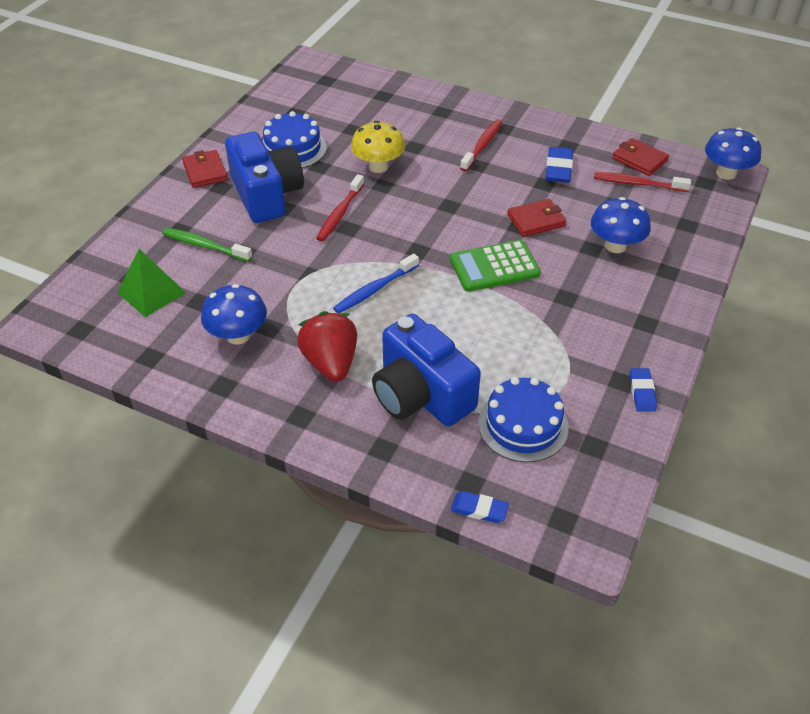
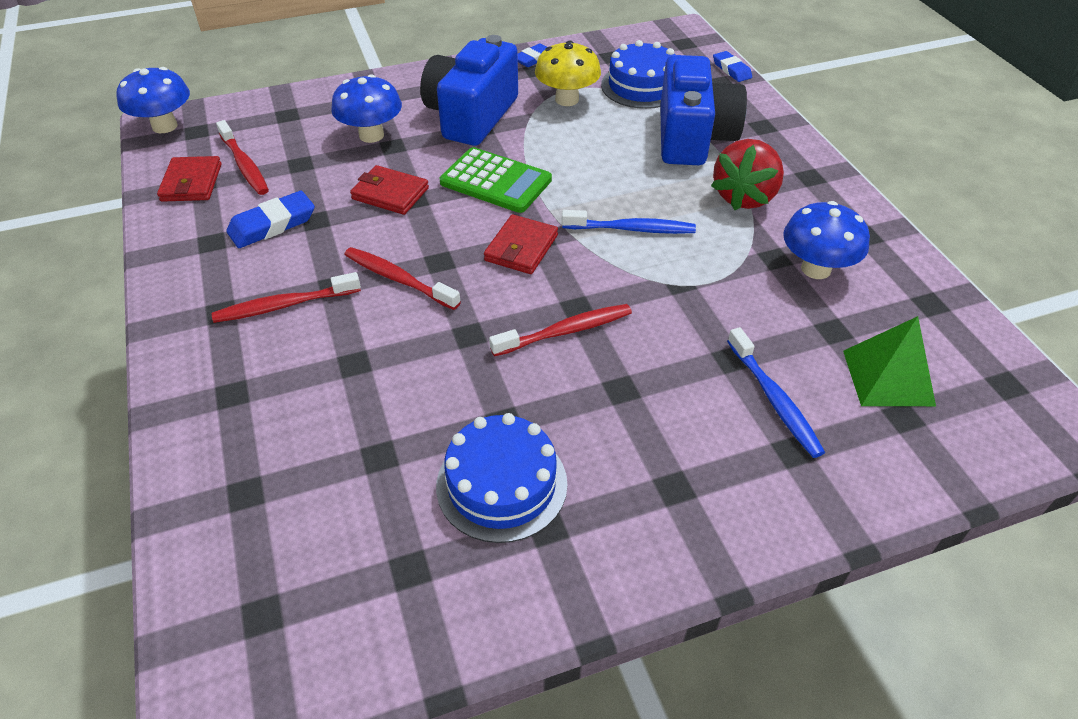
camera: 135 degrees left, 0 degrees up
(205, 171) = (673, 539): red wallet -> red wallet (521, 248)
(205, 246) = (774, 399): green toothbrush -> blue toothbrush
(266, 195) = (624, 424): blue camera -> blue camera (471, 116)
(378, 167) = (437, 364): yellow mushroom -> yellow mushroom (567, 99)
(453, 185) = (399, 279): none -> red toothbrush

